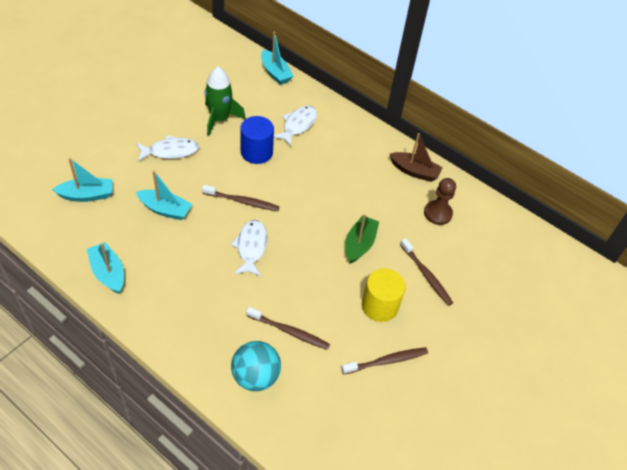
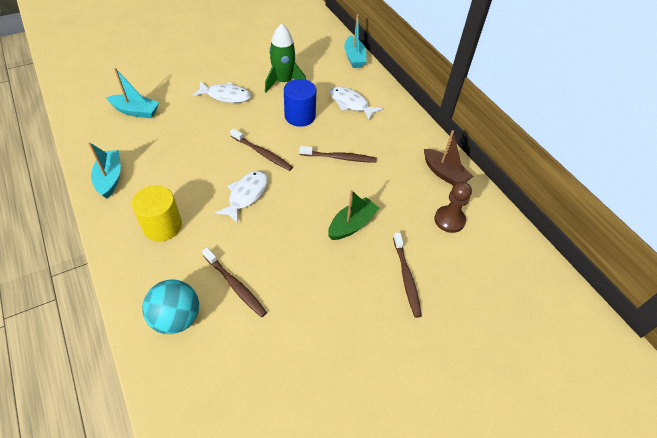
camera: 25 degrees right, 0 degrees up
(165, 209) = (191, 141): turquoise boat -> none
(298, 125) = (351, 104): white fish -> white fish turned 105 degrees counterclockwise
(380, 306) = (340, 292): yellow cylinder -> yellow cylinder (162, 226)
(387, 361) = (317, 352): brown toothbrush -> brown toothbrush (340, 158)

